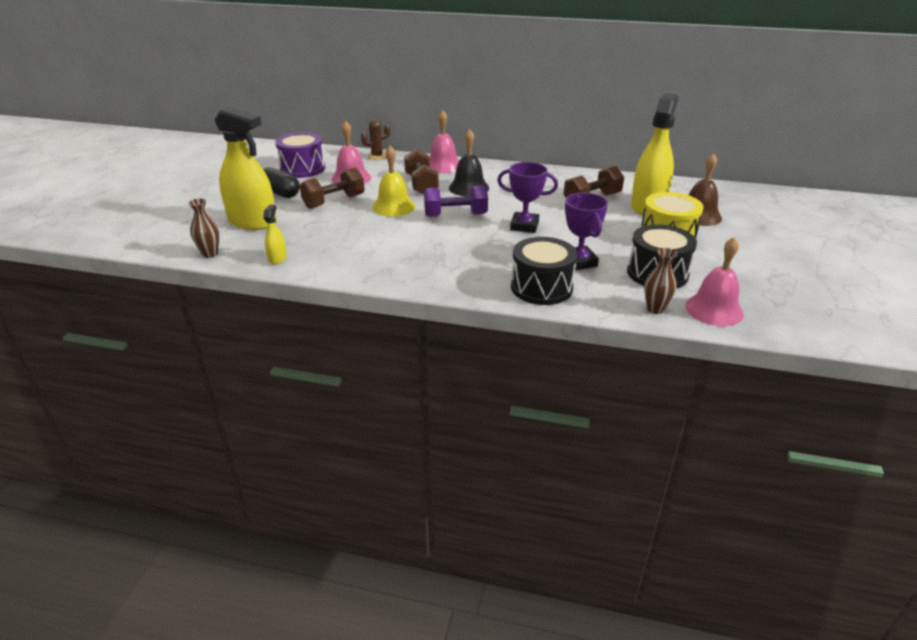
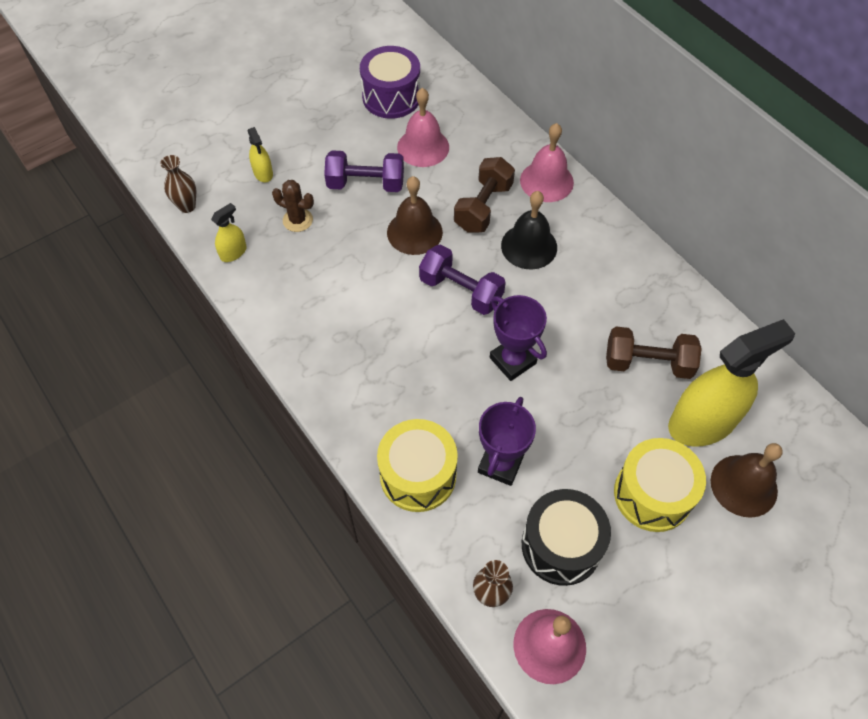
camera: 40 degrees right, 25 degrees up
(252, 221) = (263, 173): yellow spray bottle -> yellow spray bottle, size x0.44
(280, 193) = (329, 135): black capsule -> none
(334, 201) = (366, 184): brown dumbbell -> purple dumbbell
(377, 156) = (491, 116): brown cactus -> brown cactus (297, 220)
(393, 206) = (414, 232): yellow bell -> brown bell
(541, 287) = (418, 475): black drum -> yellow drum

